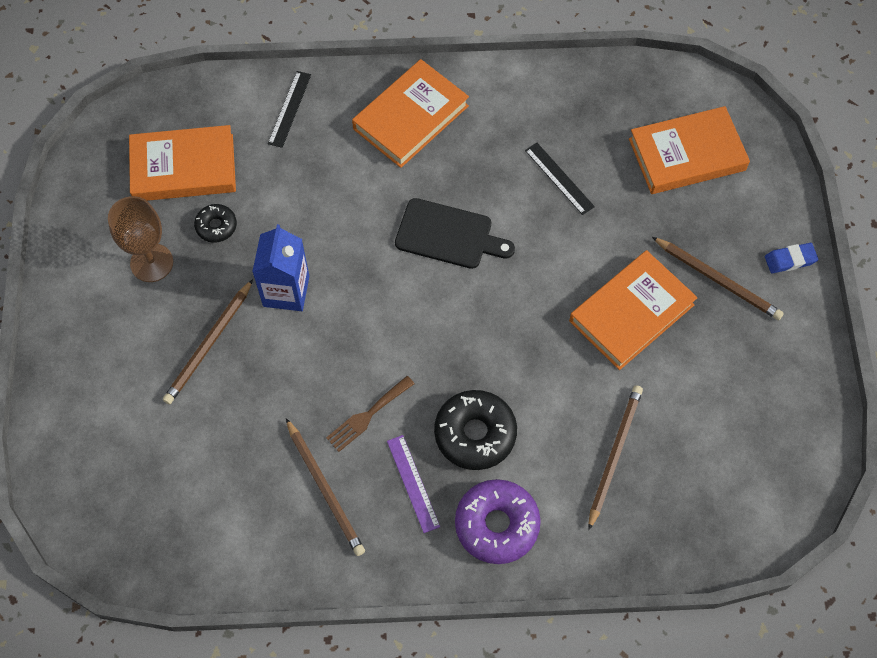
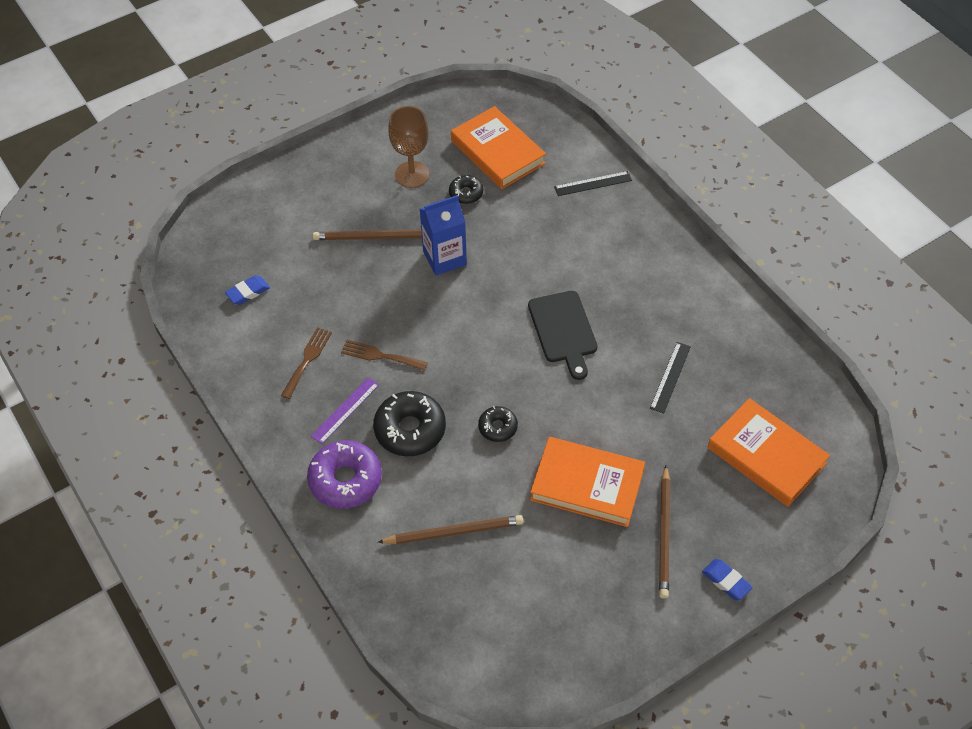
camera: 60 degrees right, 10 degrees down
(193, 506) = (248, 292): none -> blue eraser
(325, 489) = (307, 360): brown pencil -> brown fork
(410, 117) = (645, 257): orange book -> none
(522, 353) = (498, 427): none -> black donut

